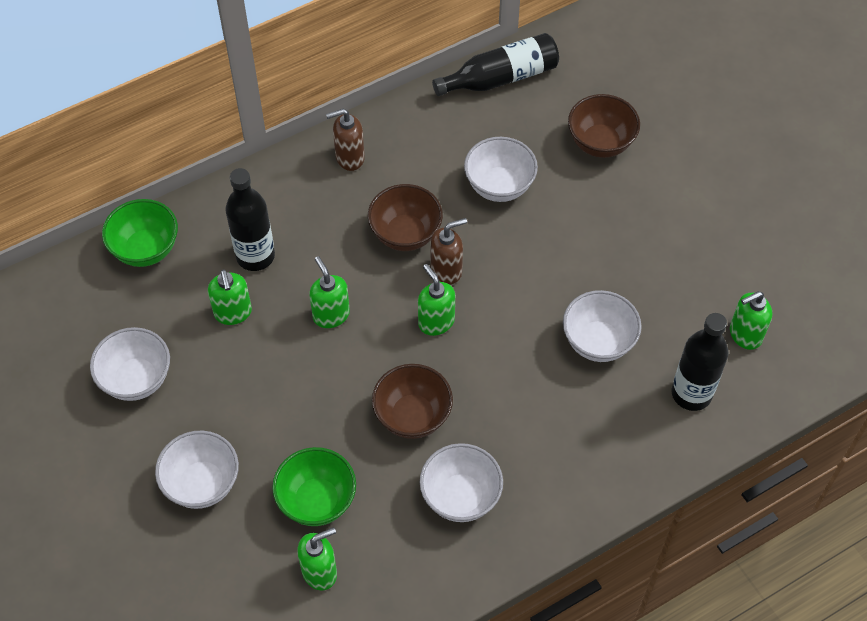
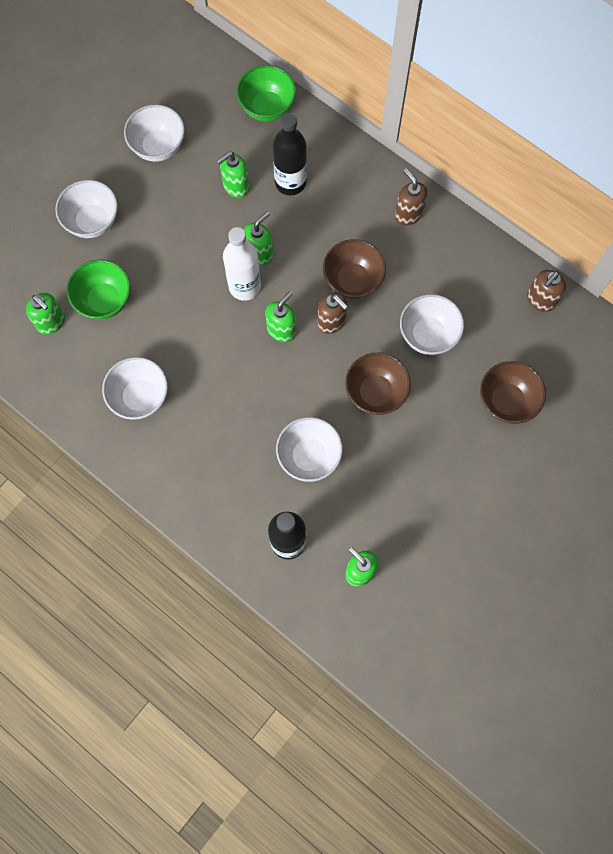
camera: 70 degrees right, 15 degrees up
(366, 343) = (244, 286): none -> white bottle
(412, 416) = (194, 341): brown bowl -> brown bowl (375, 392)
(500, 78) = (540, 300): black bottle -> brown soap dispenser

